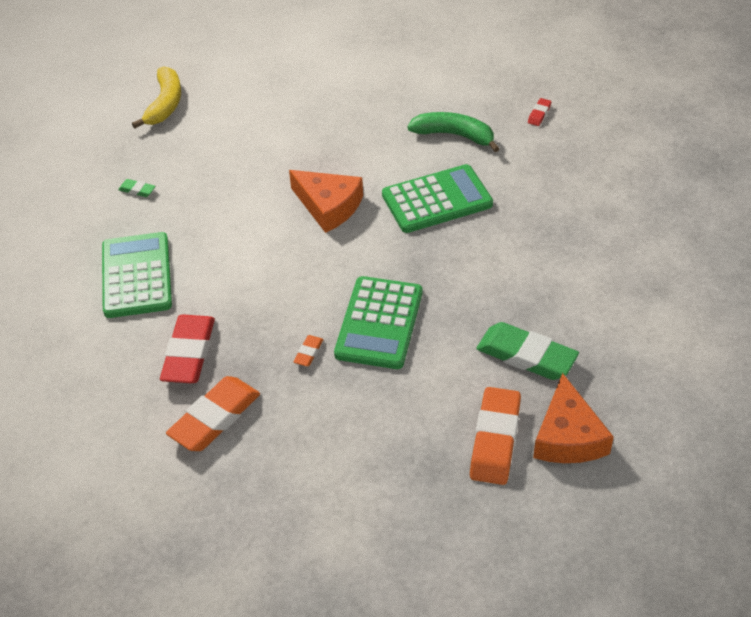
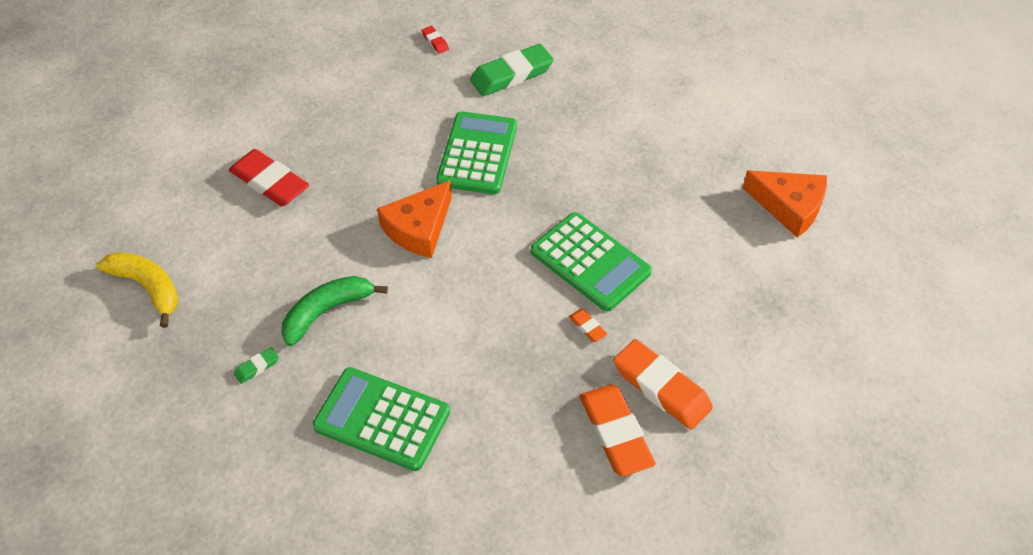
camera: 60 degrees left, 5 degrees up
(189, 353) = (521, 419): red eraser -> red eraser (270, 182)
(328, 206) = (419, 228): orange cheese -> orange cheese turned 150 degrees clockwise
(454, 135) = (409, 103): green banana -> green banana (327, 311)
(495, 440) = (765, 251): orange eraser -> orange eraser (661, 388)
(526, 356) = (694, 188): green eraser -> green eraser (511, 75)

